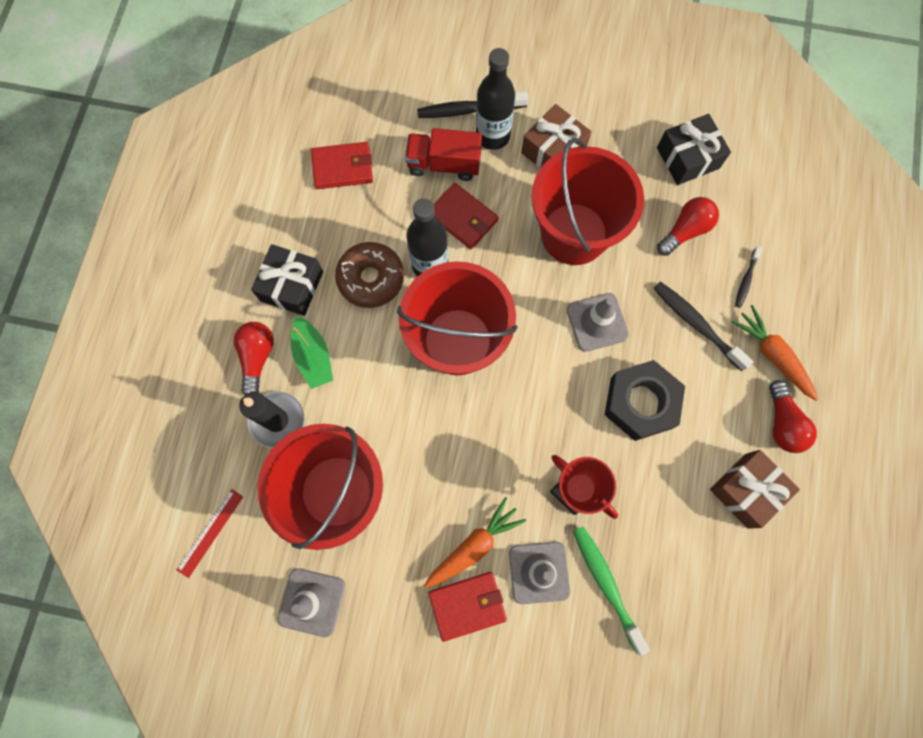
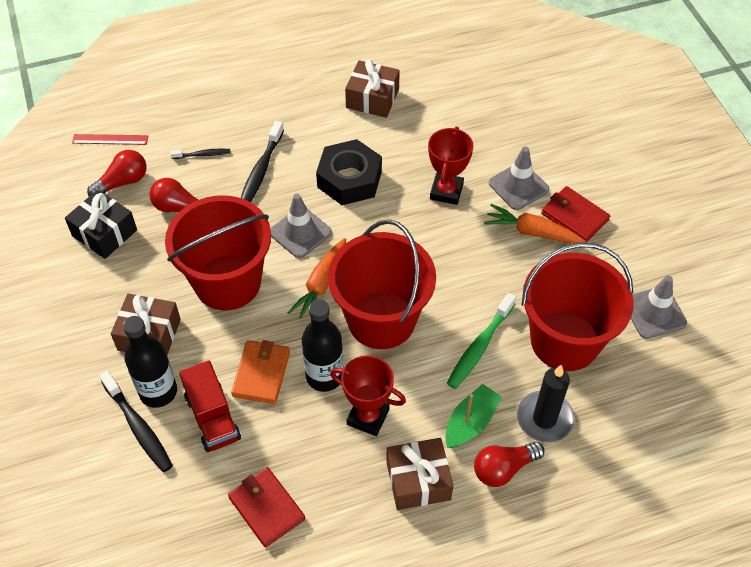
camera: 120 degrees left, 20 degrees down
(210, 533) = (668, 414): red ruler -> red ruler (110, 139)
(292, 286) = (418, 481): black gift -> brown gift
(371, 279) = (368, 417): brown donut -> red trophy
(463, 218) = (261, 373): red wallet -> orange wallet
(606, 584) = (496, 147): green toothbrush -> green toothbrush (479, 346)
(772, 355) = (258, 119): orange carrot -> orange carrot (321, 285)
(782, 423) = (308, 96): red light bulb -> red light bulb (123, 182)

